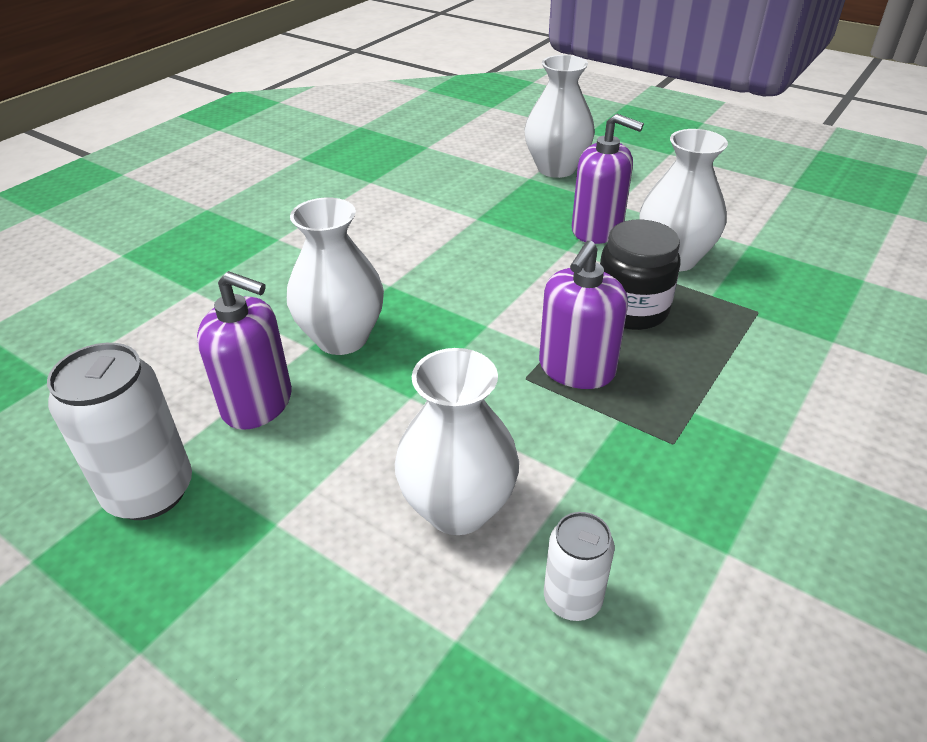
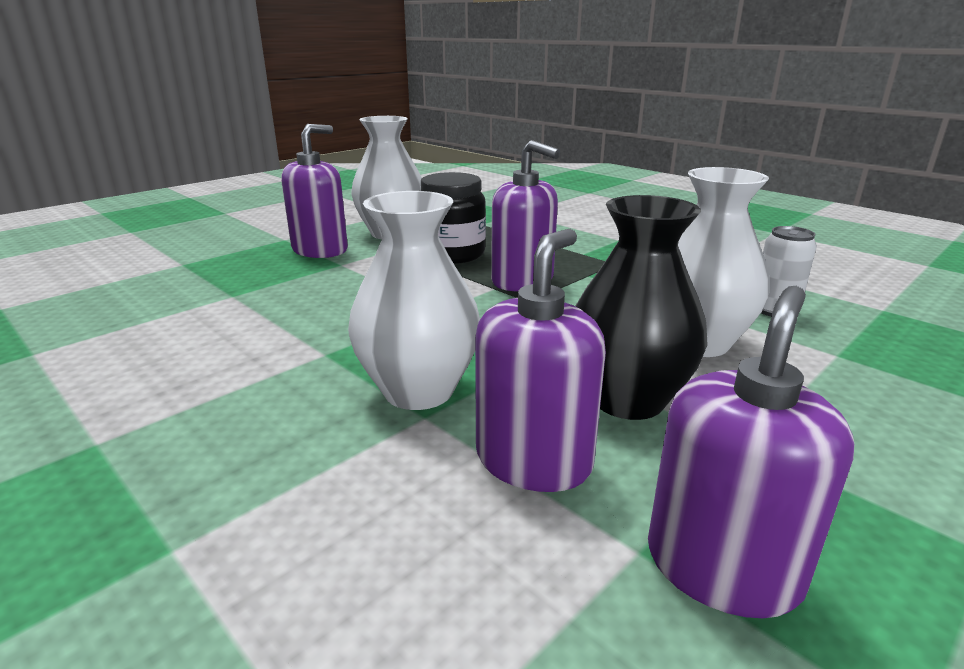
camera: 80 degrees left, 15 degrees down
(150, 492) = (722, 567): white can -> purple soap dispenser
(339, 451) = (628, 399): none -> black vase
(556, 168) = (182, 251): white vase -> none

